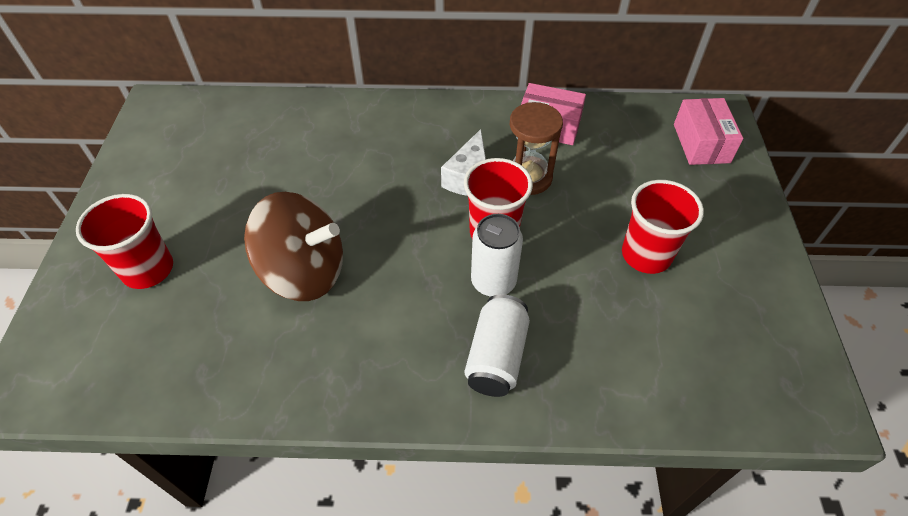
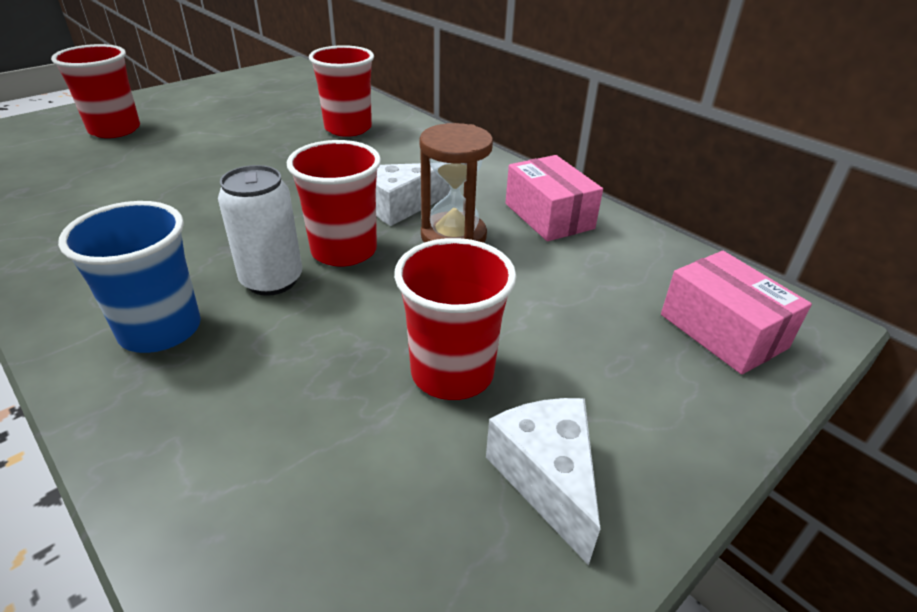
camera: 45 degrees right, 15 degrees down
(305, 271) = (177, 183): brown spinning top -> none
(325, 138) = (348, 128): none -> red cup
(496, 356) = (160, 330): white can -> blue cup
(701, 143) = (722, 331): pink box -> pink box turned 75 degrees counterclockwise
(737, 268) = (546, 478): none -> white cheese

